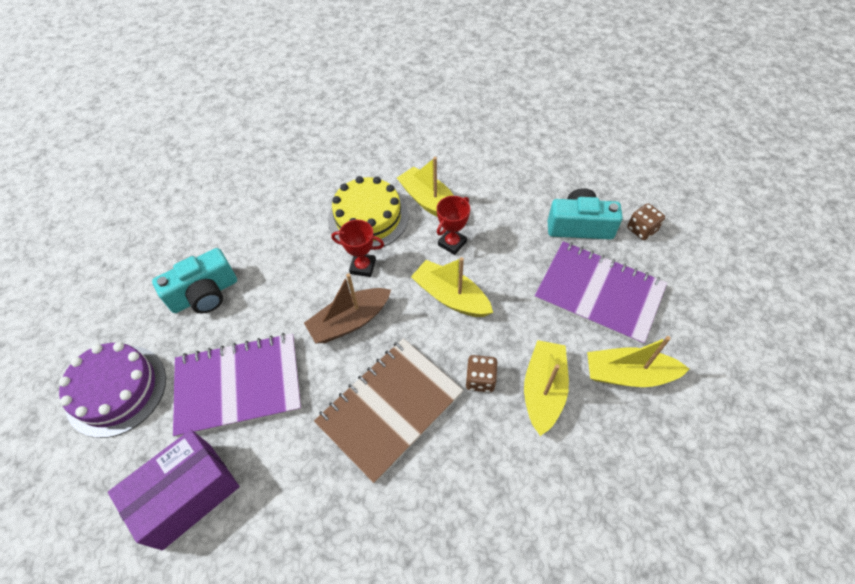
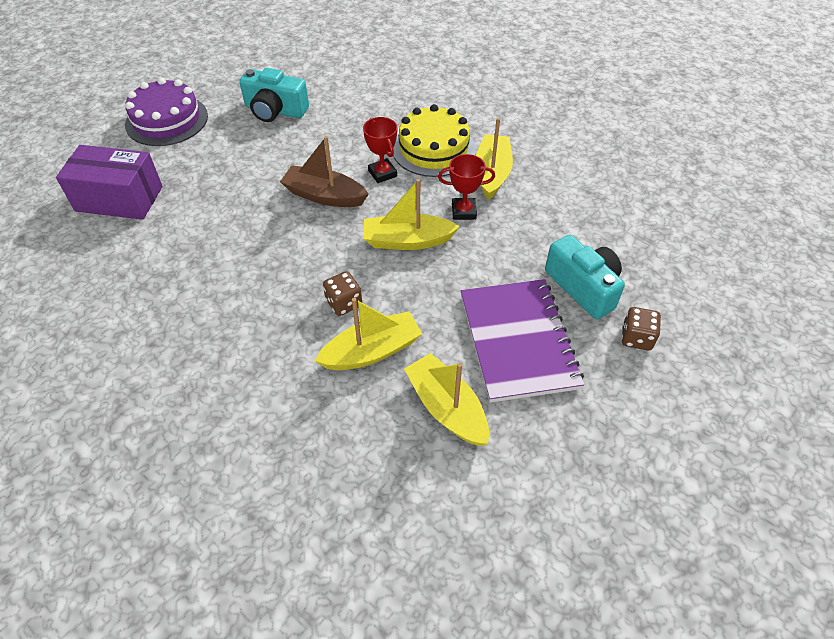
camera: 50 degrees right, 5 degrees down
(239, 385) = (218, 172): purple notebook -> none
(389, 408) = (269, 262): brown notebook -> none
(451, 297) = (407, 241): yellow boat -> yellow boat turned 90 degrees counterclockwise

